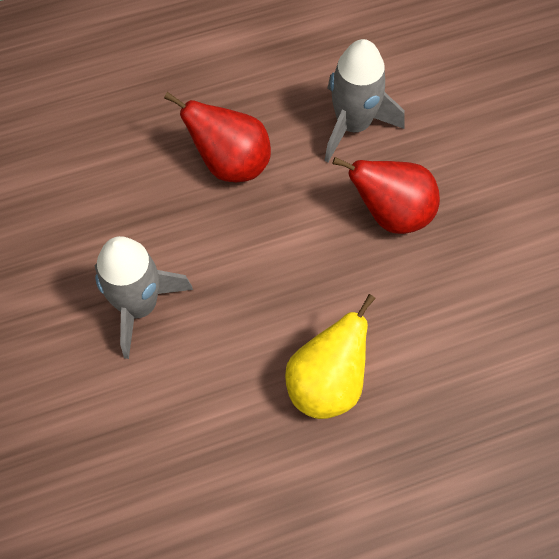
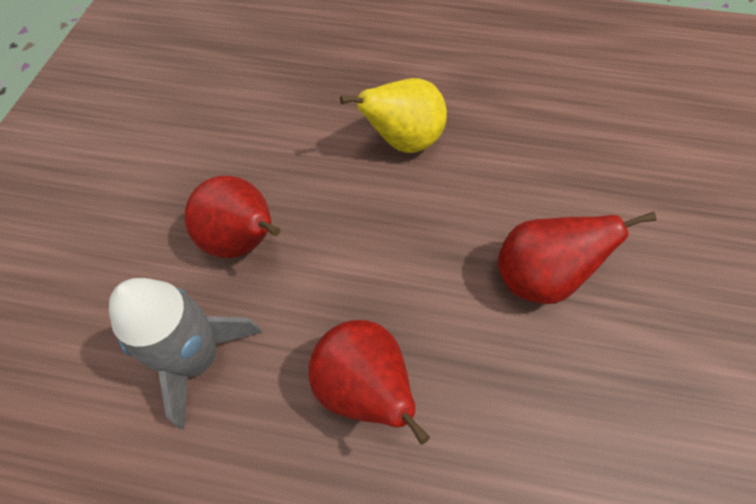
camera: 150 degrees left, 5 degrees down
(139, 305) = (539, 278): grey rocket -> red pear

